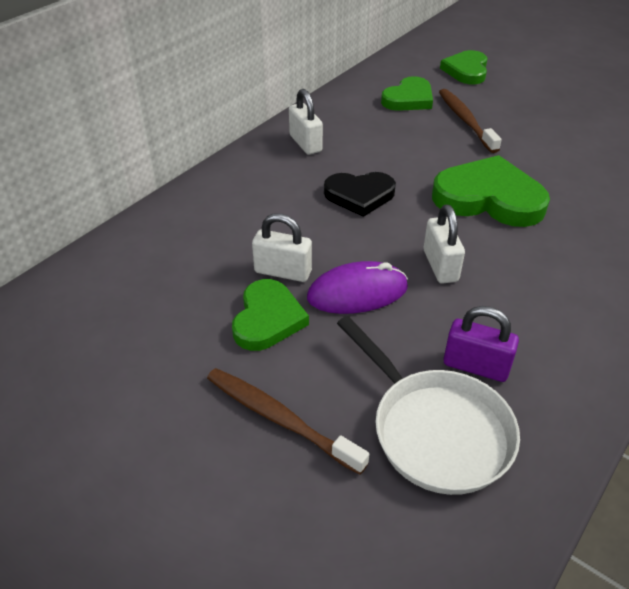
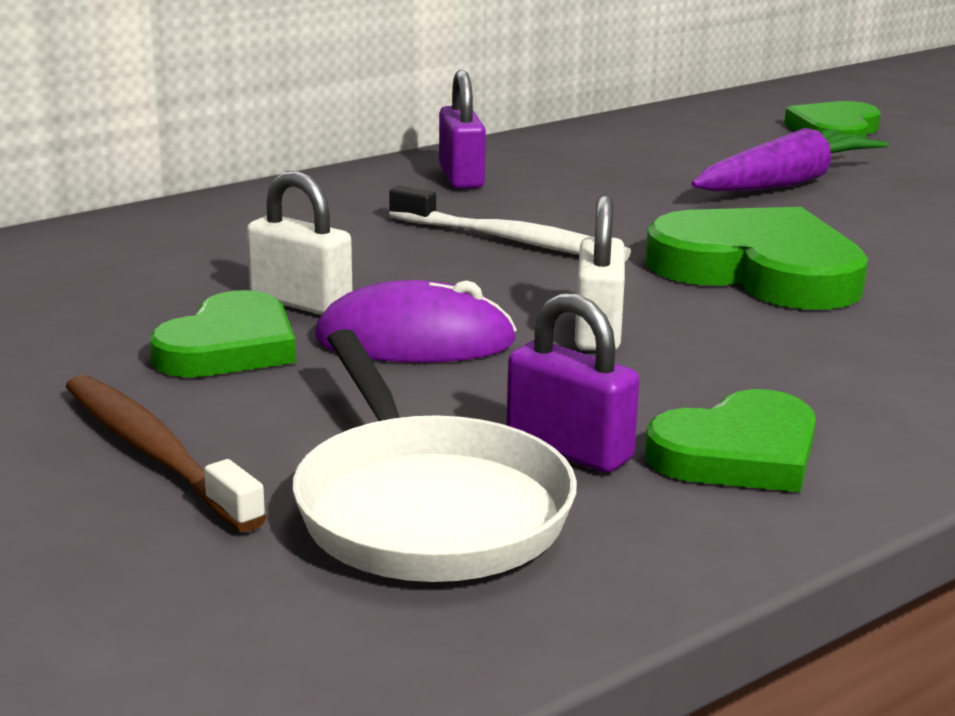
camera: 15 degrees right, 20 degrees down
(305, 143) = (461, 177): white padlock -> purple padlock
(359, 195) = (511, 240): black heart -> white toothbrush
(408, 99) = (695, 150): green heart -> green heart (738, 453)
(465, 120) = (786, 183): brown toothbrush -> purple carrot

